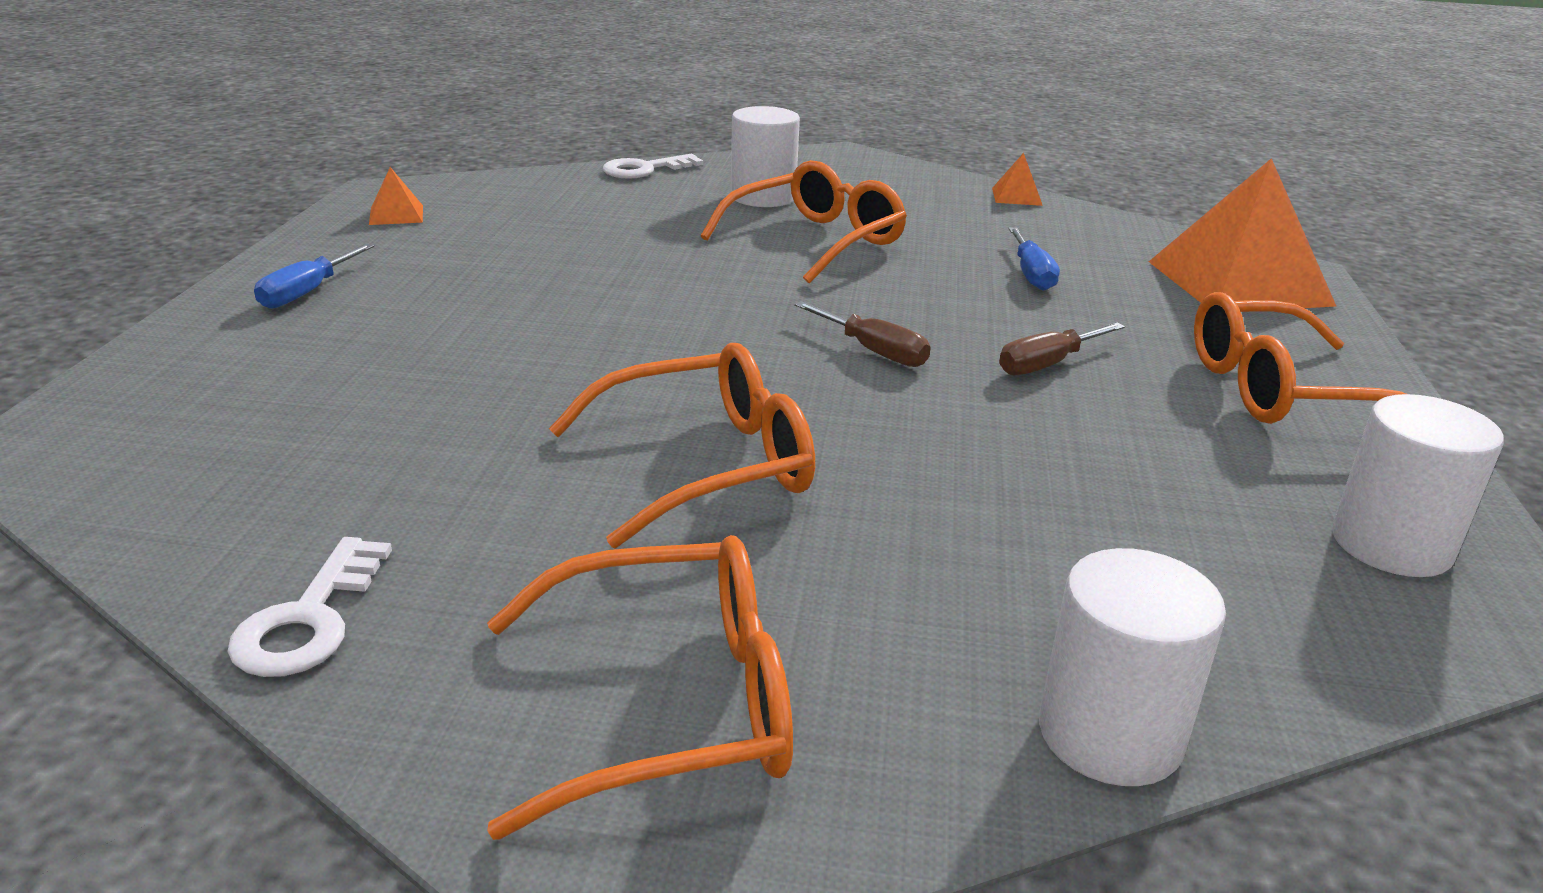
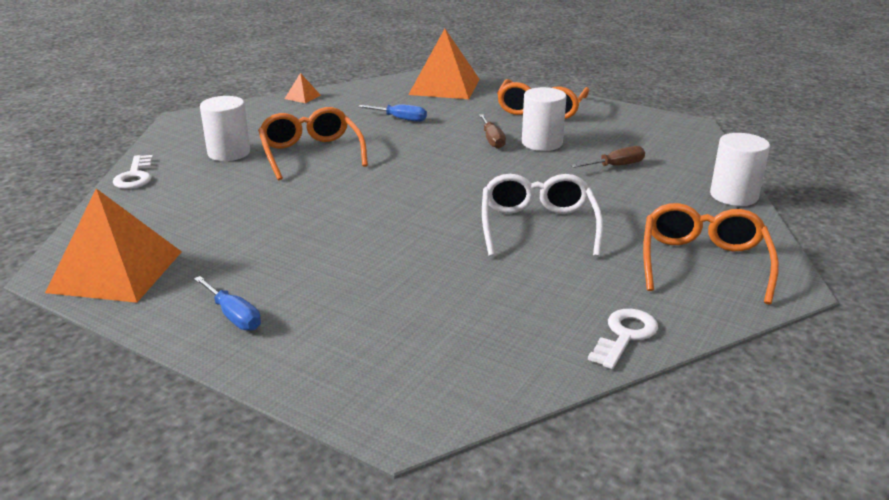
camera: 65 degrees left, 0 degrees up
(309, 619) = (625, 335): white key -> white key turned 90 degrees counterclockwise
(396, 215) = (116, 271): orange pyramid -> orange pyramid, size x2.41
(706, 465) = (538, 226): orange glasses -> white glasses
(873, 351) = (454, 169): brown screwdriver -> brown screwdriver (616, 166)
(1391, 544) = (649, 127): white cylinder -> white cylinder (542, 143)

